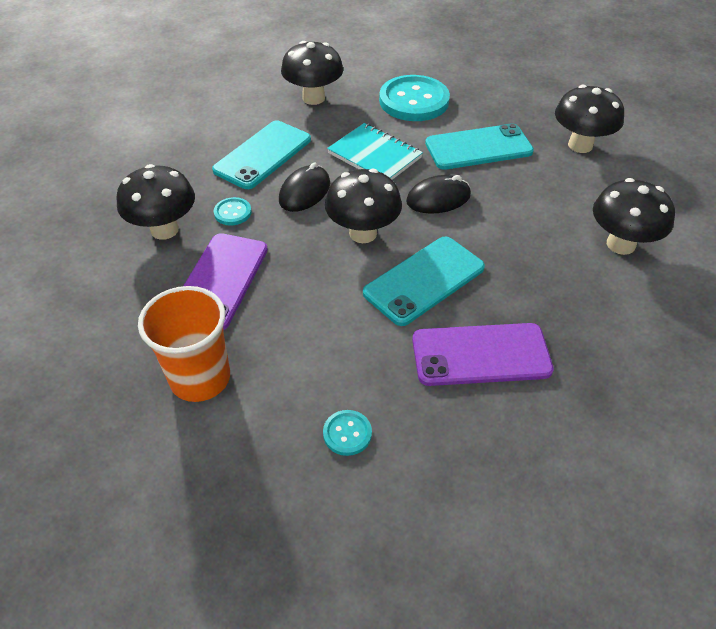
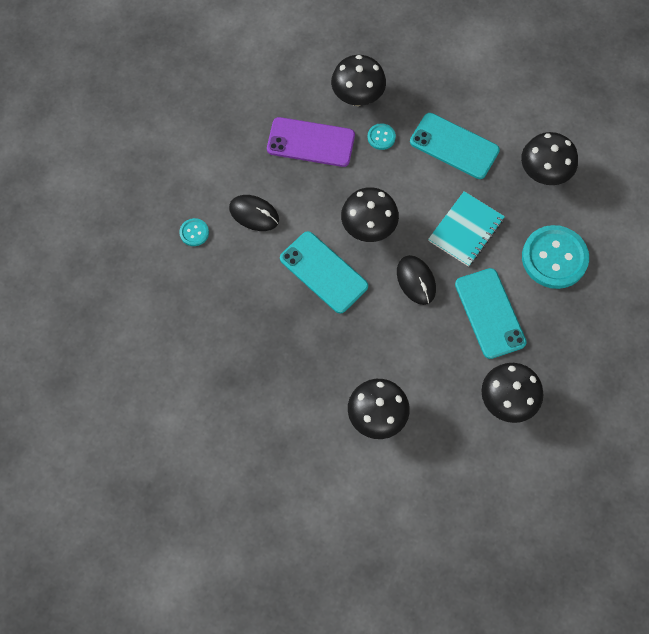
camera: 85 degrees right, 20 degrees up
(200, 378) = (229, 147): orange cup -> none
(305, 192) = (411, 183): black mouse -> black mouse (254, 214)
(480, 354) = (258, 309): purple phone -> none

